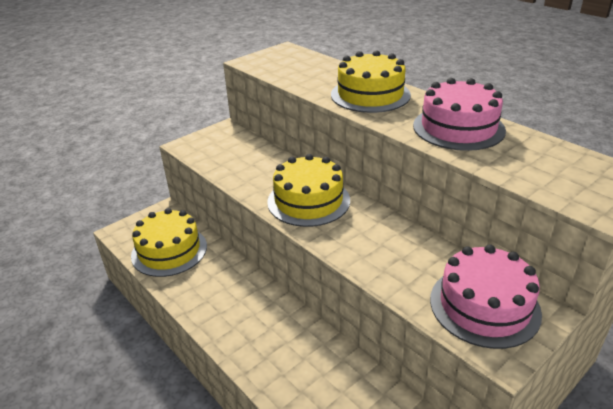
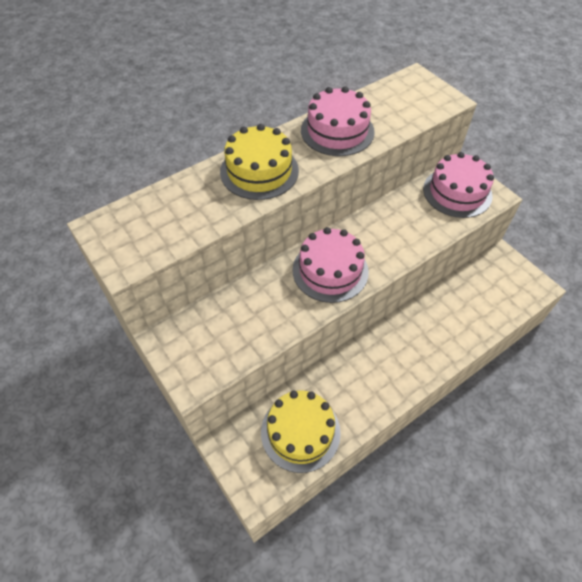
camera: 85 degrees left, 20 degrees up
(308, 201) = (330, 270): yellow cake -> pink cake

